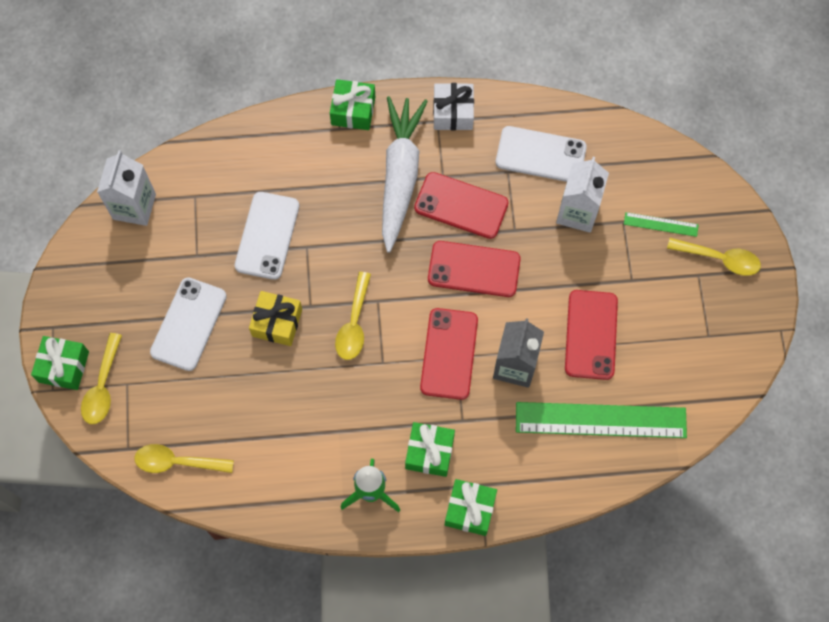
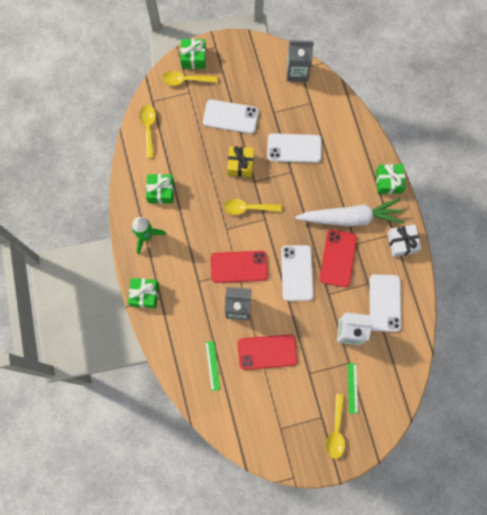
camera: 80 degrees right, 5 degrees up
(134, 206) = (297, 72): white carton -> grey carton
(429, 452) = (175, 265): green gift -> green gift (161, 191)
(474, 269) = (297, 273): red phone -> white phone
(600, 420) = (212, 365): green ruler -> green ruler, size x0.46

